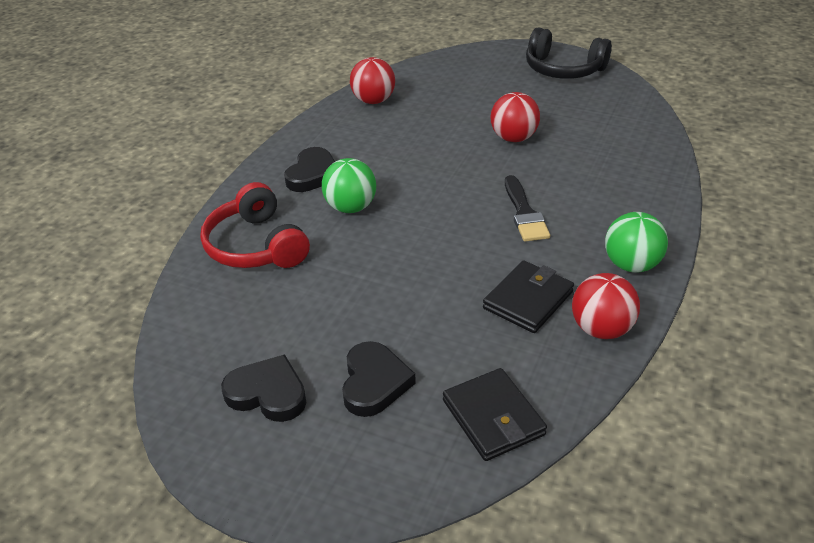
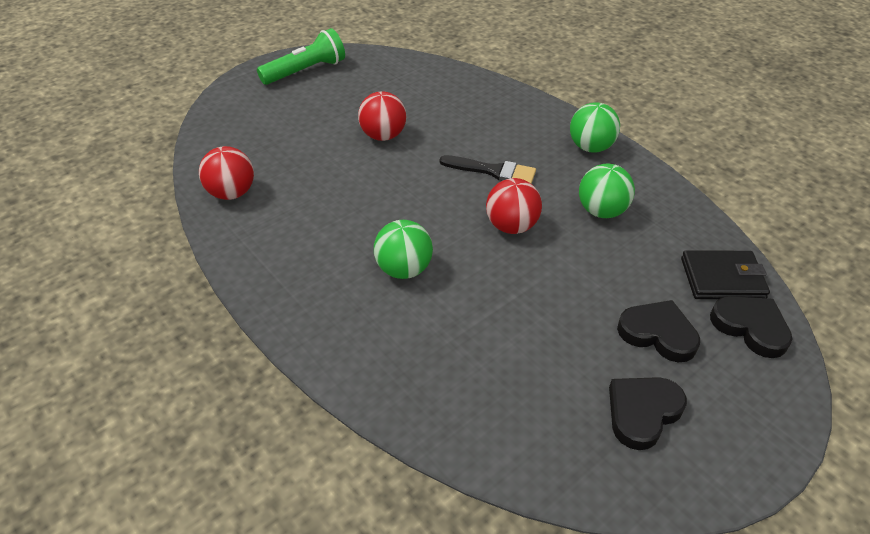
camera: 65 degrees left, 5 degrees up
(256, 246) = (414, 360): red headphones -> none
(313, 174) = (324, 279): black heart -> black heart (750, 327)
(528, 300) = (601, 211): black wallet -> green ball
(563, 69) = (306, 71): black headphones -> green flashlight
(601, 329) = (652, 189): red ball -> red ball (511, 226)

